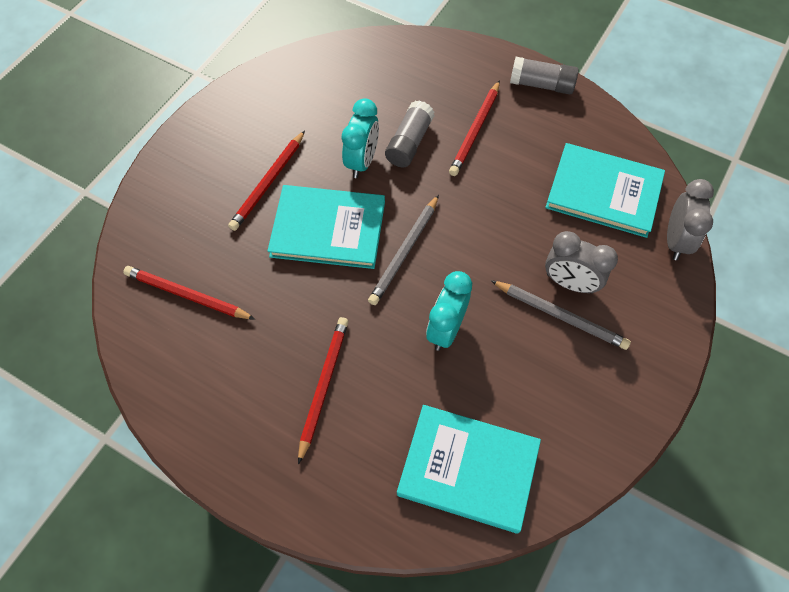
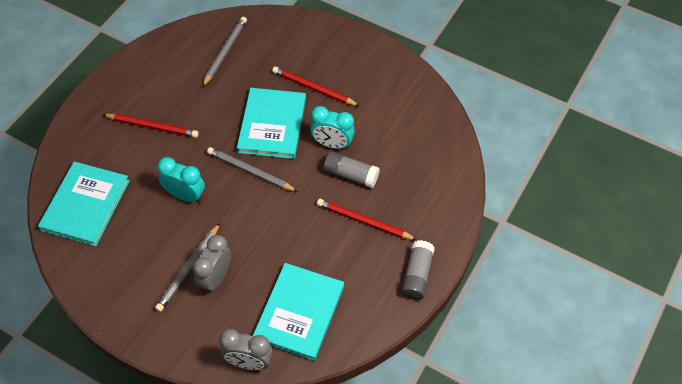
camera: 90 degrees right, 5 degrees down
(187, 295) = (225, 52): red pencil -> grey pencil

